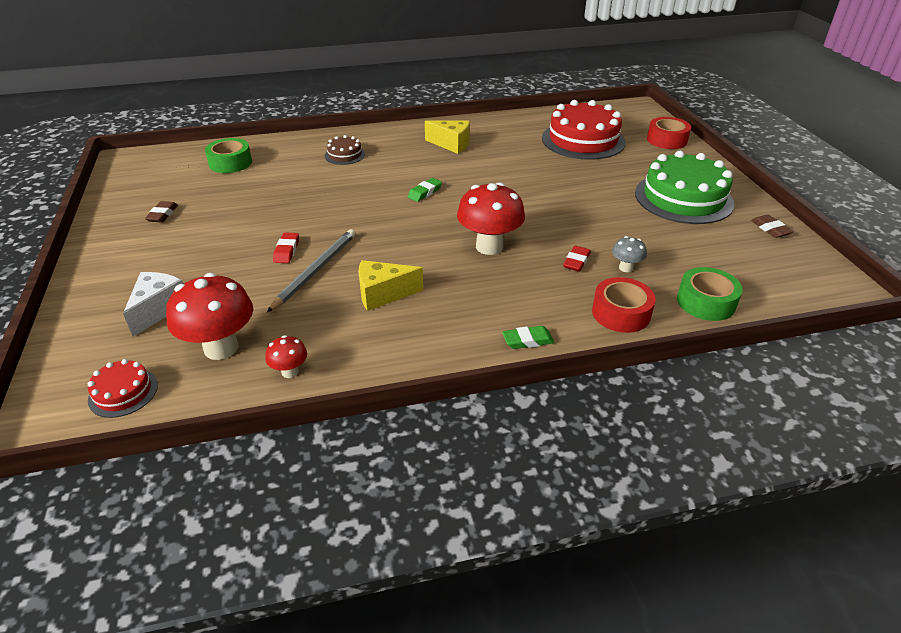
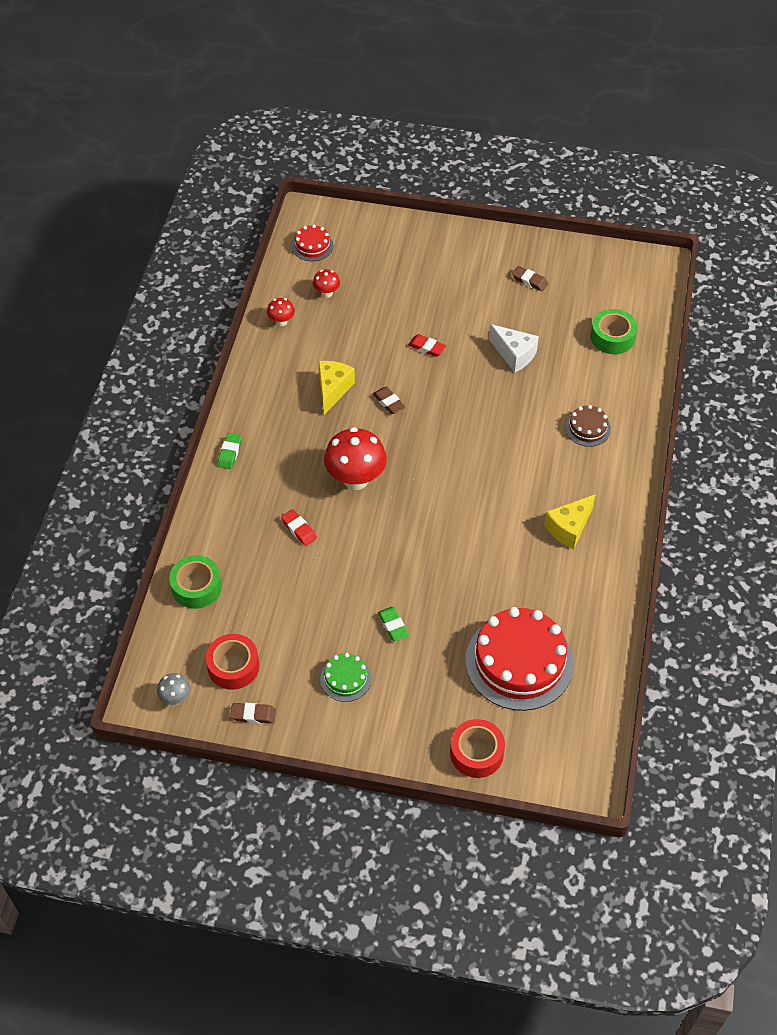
camera: 115 degrees right, 15 degrees up
(158, 309) = (390, 267): white cheese -> white cheese (514, 354)
(221, 348) = (327, 293): red mushroom -> red mushroom, size x0.49
(315, 271) = (387, 359): grey pencil -> none
(378, 254) = (389, 402): none -> brown eraser
(425, 192) = (473, 467): green eraser -> green eraser (393, 626)
(621, 313) = (221, 523): red tape -> red tape (233, 666)
(626, 268) = (269, 559): grey mushroom -> grey mushroom (175, 698)
(683, 198) = (345, 678): green cake -> green cake, size x0.47

